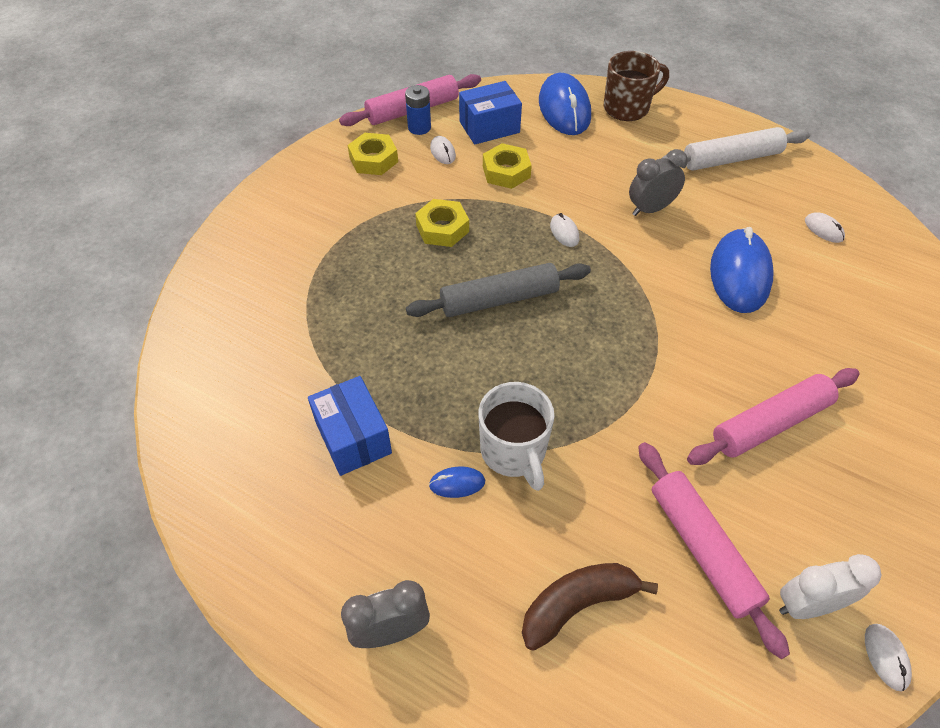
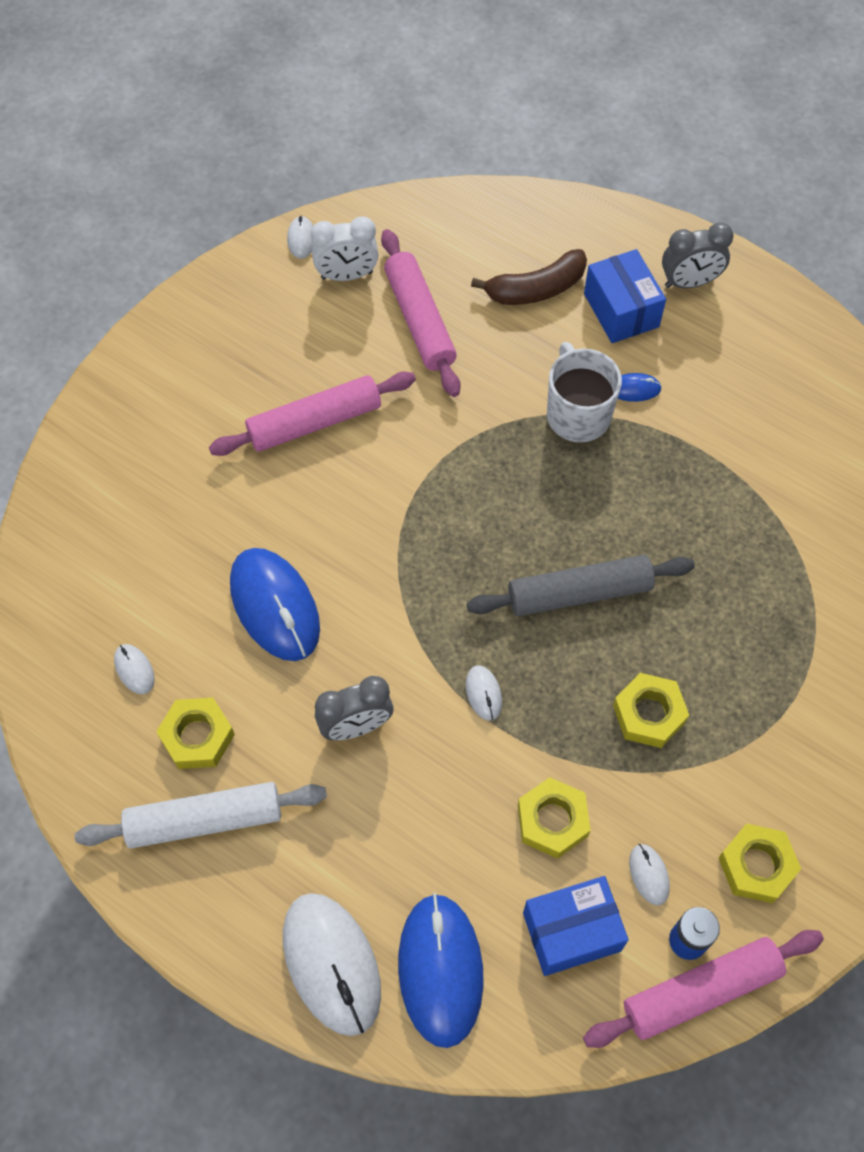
camera: 175 degrees left, 10 degrees up
(353, 437) = (738, 440): blue box -> blue box (621, 310)
(627, 108) = (332, 964): brown mug -> white mouse
(739, 274) = (275, 606): blue mouse -> blue mouse turned 45 degrees counterclockwise
(758, 197) = (197, 736): none -> yellow nut

